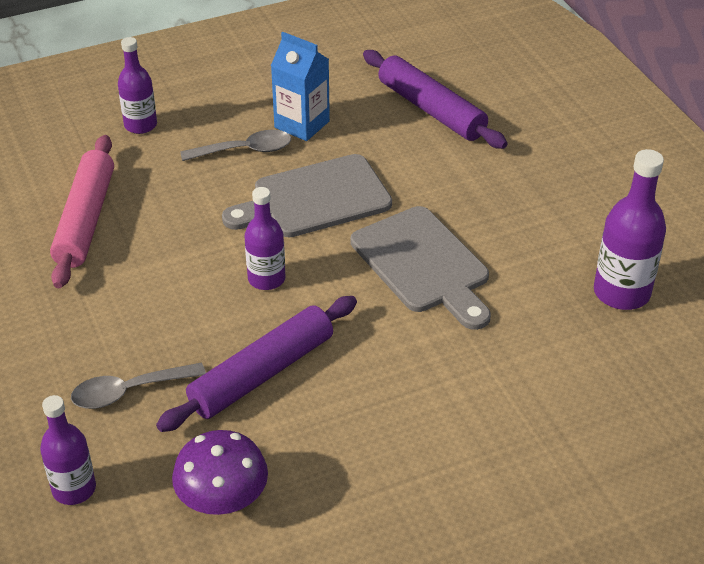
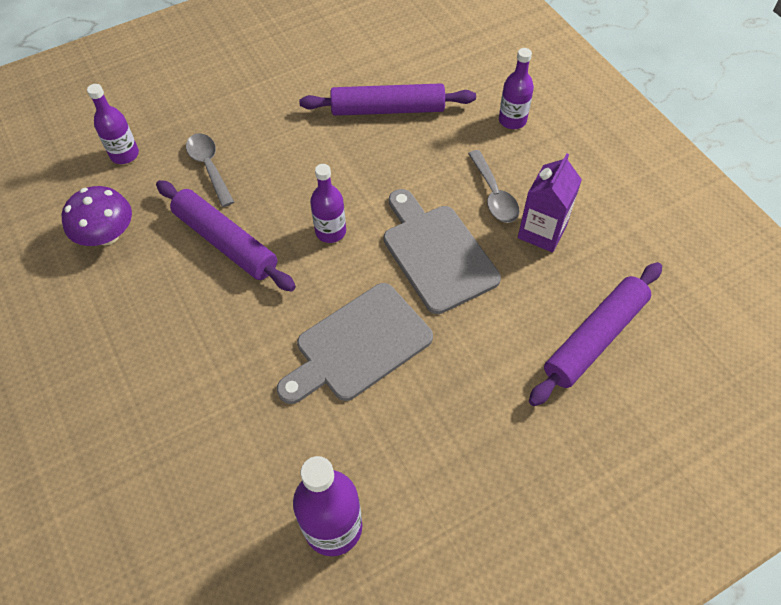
camera: 85 degrees right, 15 degrees up
(86, 220) = (387, 109): pink rolling pin -> purple rolling pin
(302, 124) = (542, 232): blue carton -> purple carton

